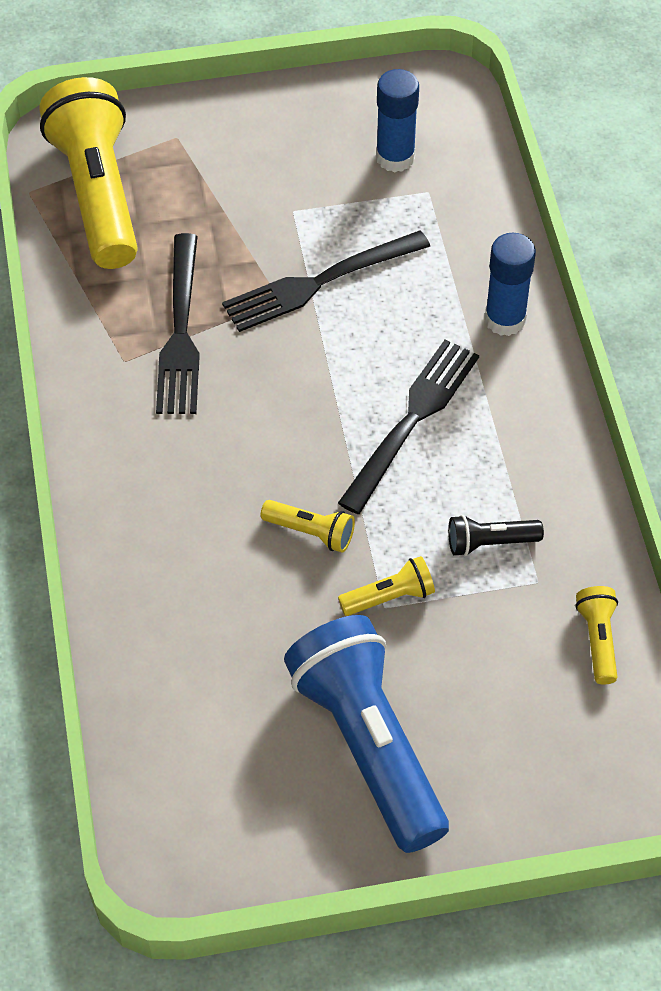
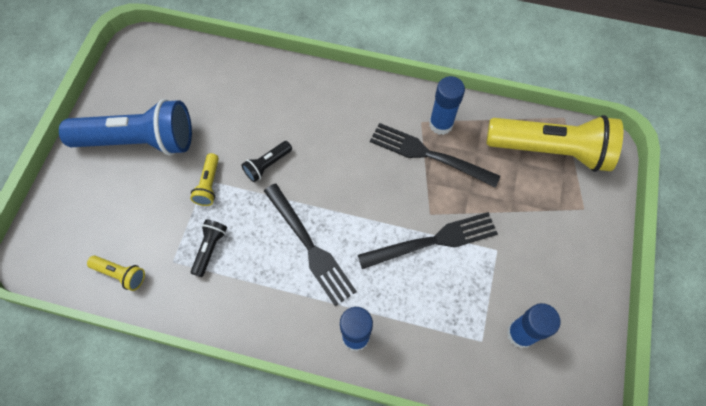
camera: 115 degrees right, 10 degrees up
(116, 334) = (441, 124): none -> blue glue stick
(311, 532) = (267, 165): yellow flashlight -> black flashlight
(320, 282) = (433, 241): black fork -> black fork turned 75 degrees clockwise

